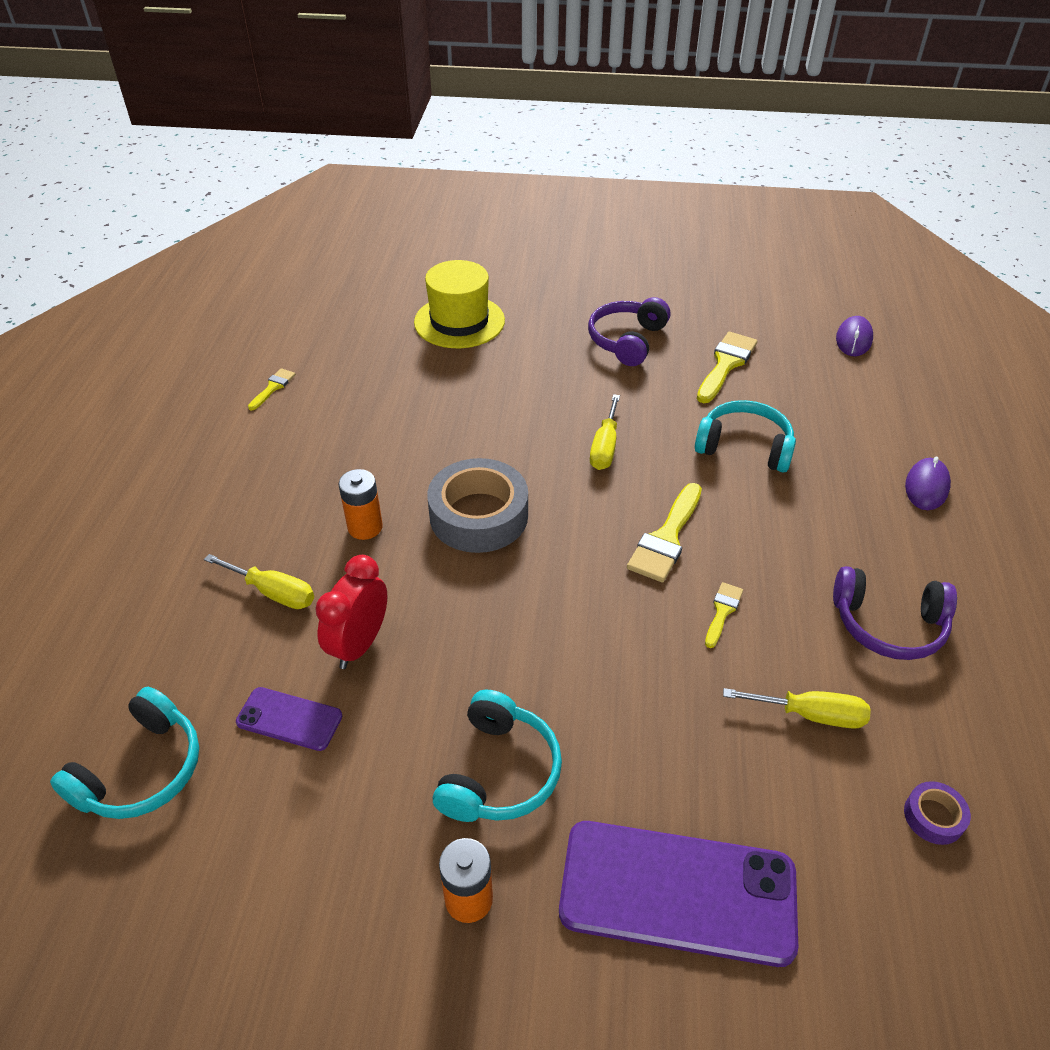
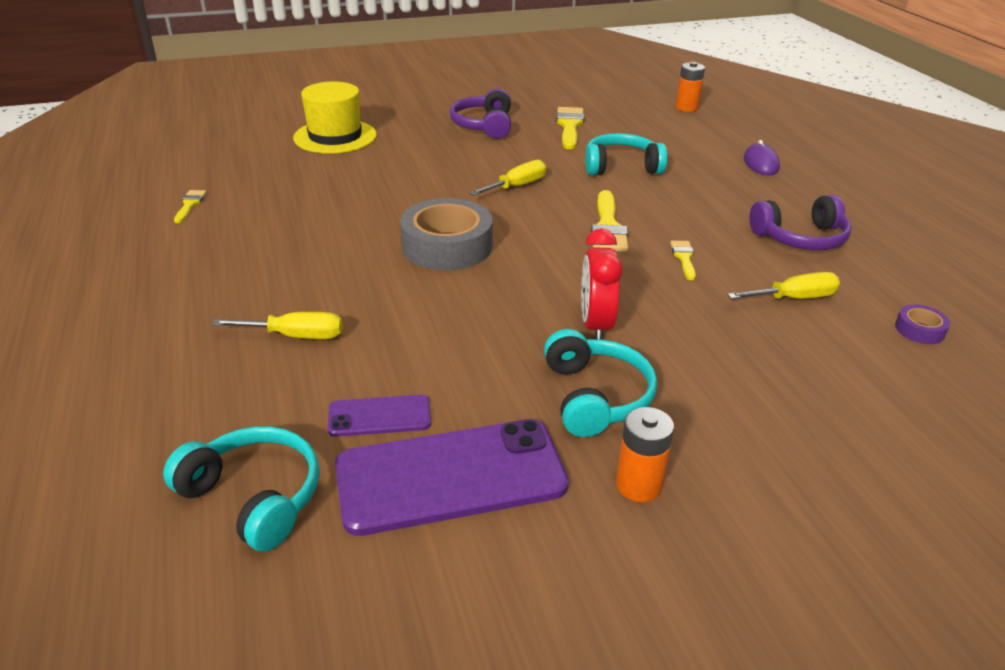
camera: 25 degrees left, 10 degrees down
(142, 770) = (254, 496): turquoise headphones -> turquoise headphones turned 60 degrees counterclockwise
(359, 644) = (406, 349): red clock -> red clock (595, 325)
(365, 527) = (351, 274): orange battery -> orange battery (686, 107)
(605, 447) = (517, 186): yellow screwdriver -> yellow screwdriver turned 120 degrees counterclockwise
(677, 892) = (793, 426): purple phone -> purple phone (451, 476)
(853, 339) = (647, 99): purple mouse -> none

